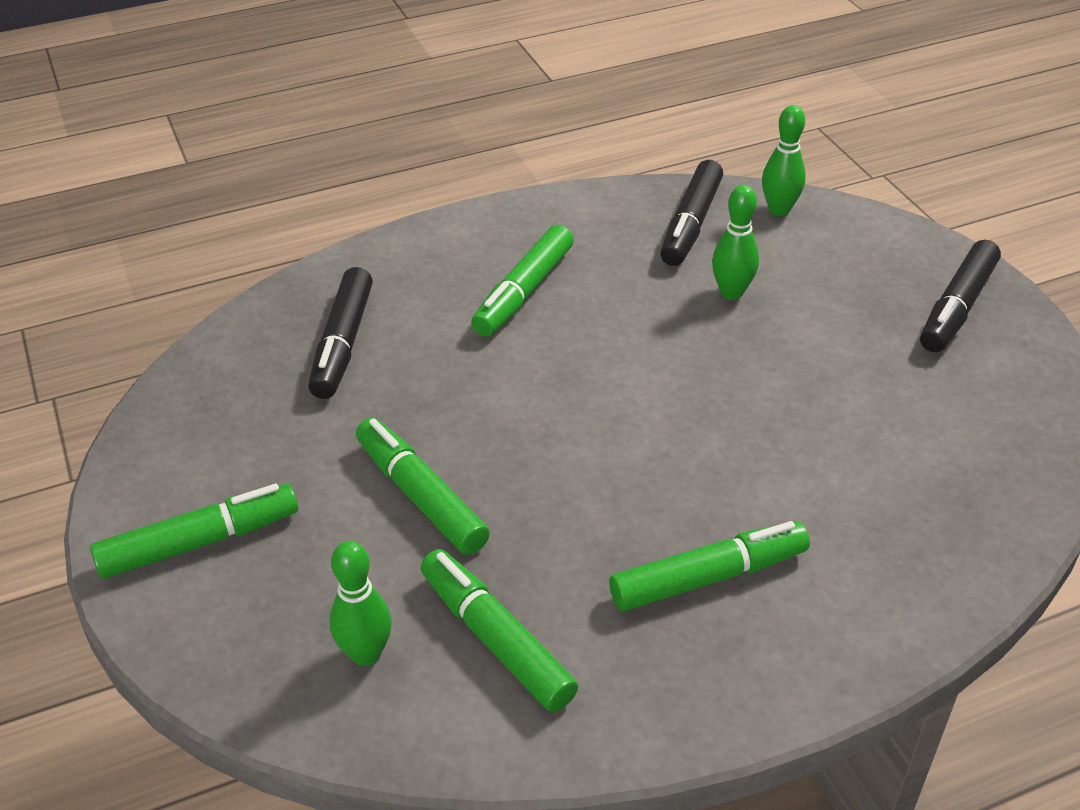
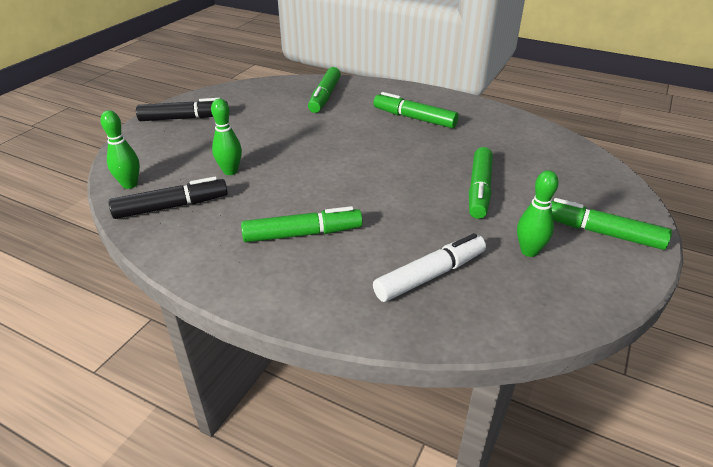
camera: 130 degrees left, 5 degrees down
(342, 344) = (430, 275): black marker -> white marker
(366, 653) = (557, 163): green bowling pin -> green bowling pin (529, 251)
(496, 639) = (505, 142): green marker -> green marker (324, 96)

